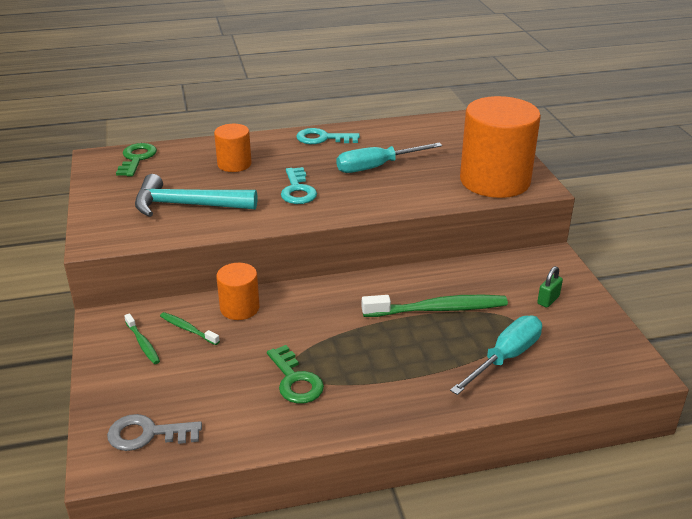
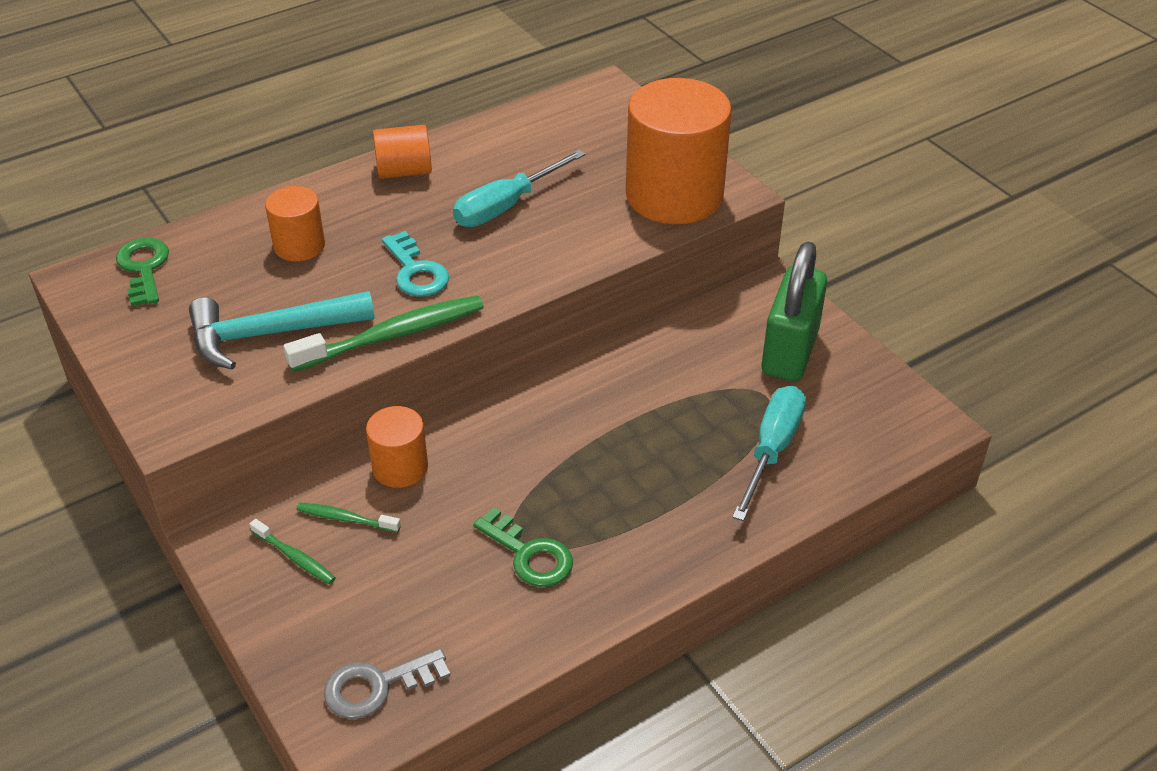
camera: 20 degrees left, 10 degrees up
(322, 138) = (404, 171): turquoise key -> orange cylinder
(438, 309) = (661, 401): green toothbrush -> green toothbrush (392, 335)
(548, 300) = (789, 352): green padlock -> green padlock, size x2.50

